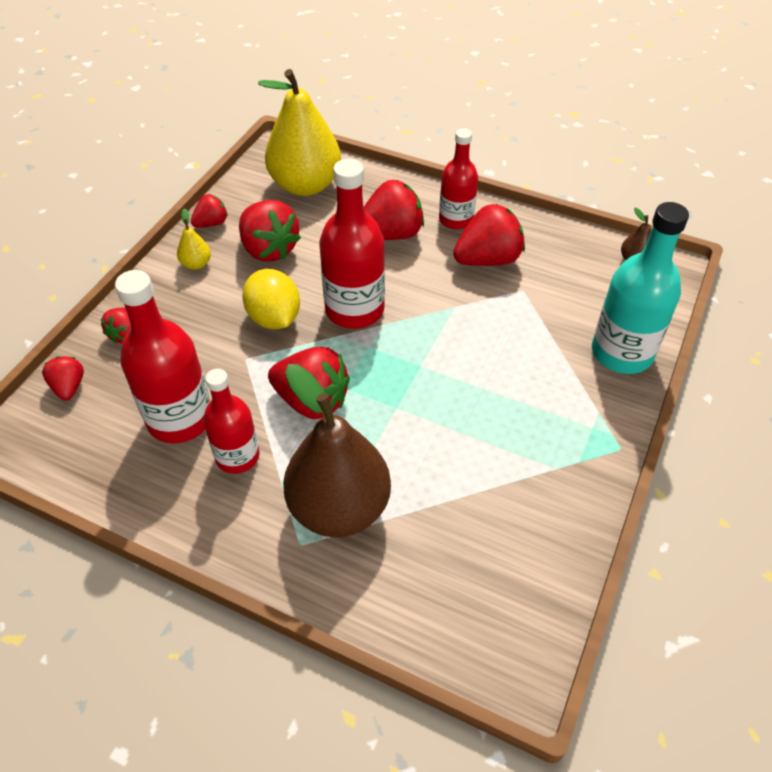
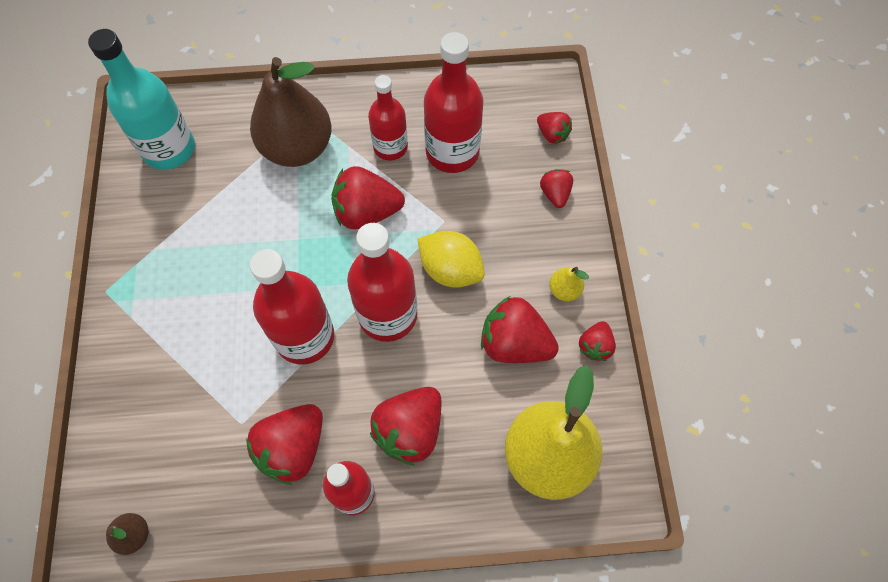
camera: 150 degrees right, 15 degrees up
(437, 325) = (305, 337): none -> red bottle
(621, 353) = (123, 392): turquoise bottle -> turquoise bottle (169, 149)

